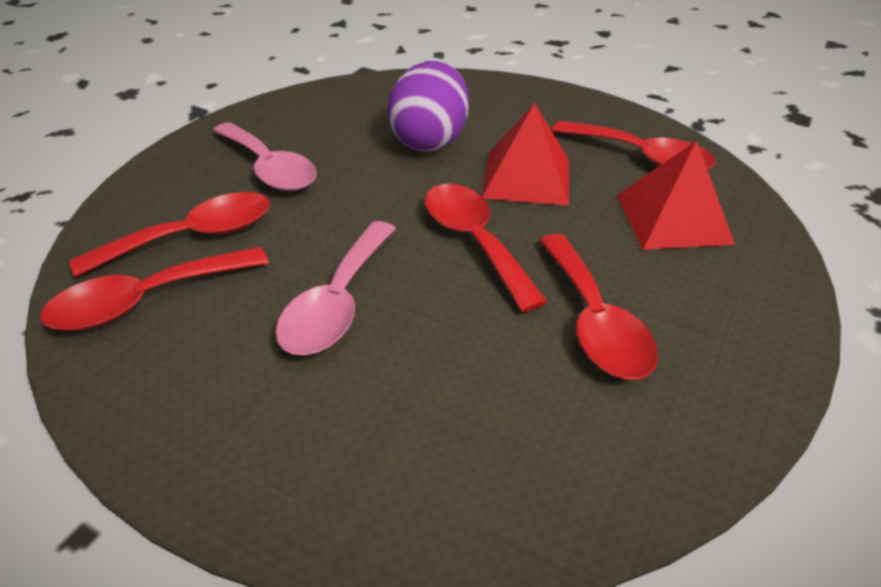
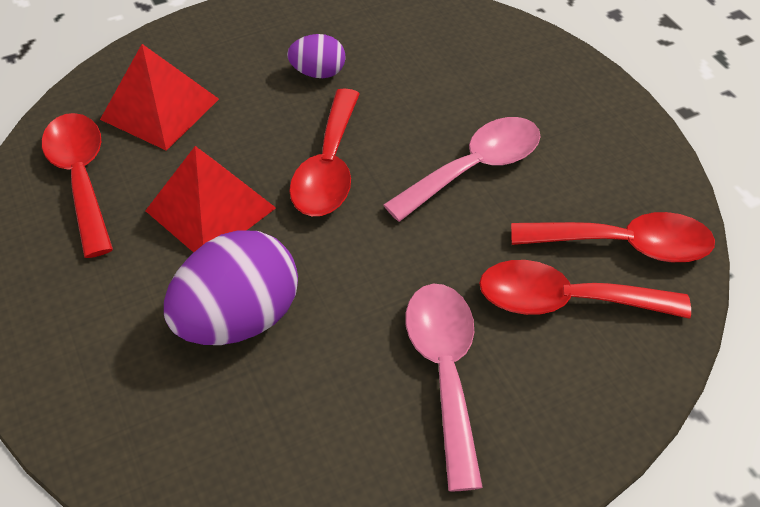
camera: 145 degrees left, 10 degrees up
(594, 321) = (318, 73): red spoon -> purple egg

